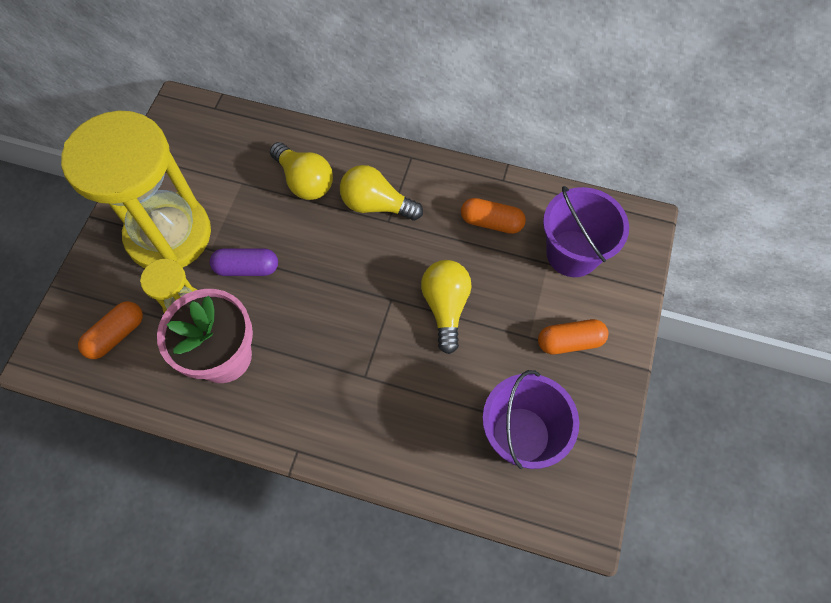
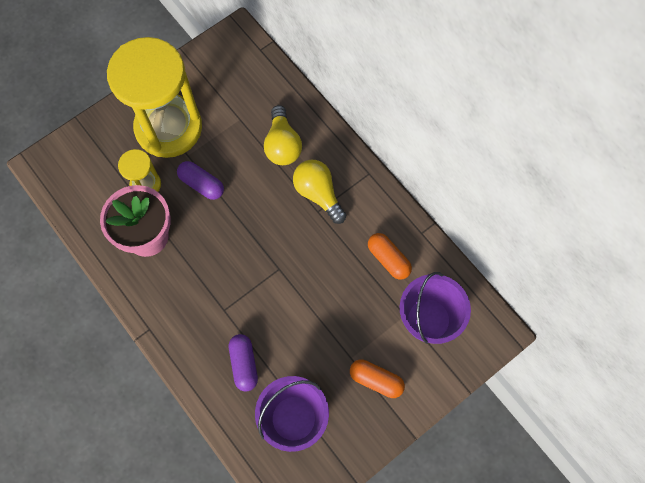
camera: 35 degrees right, 5 degrees up
(116, 335) = (93, 177): orange capsule -> none
(427, 417) = (244, 364): none -> purple capsule
(445, 307) = (310, 299): yellow light bulb -> none

